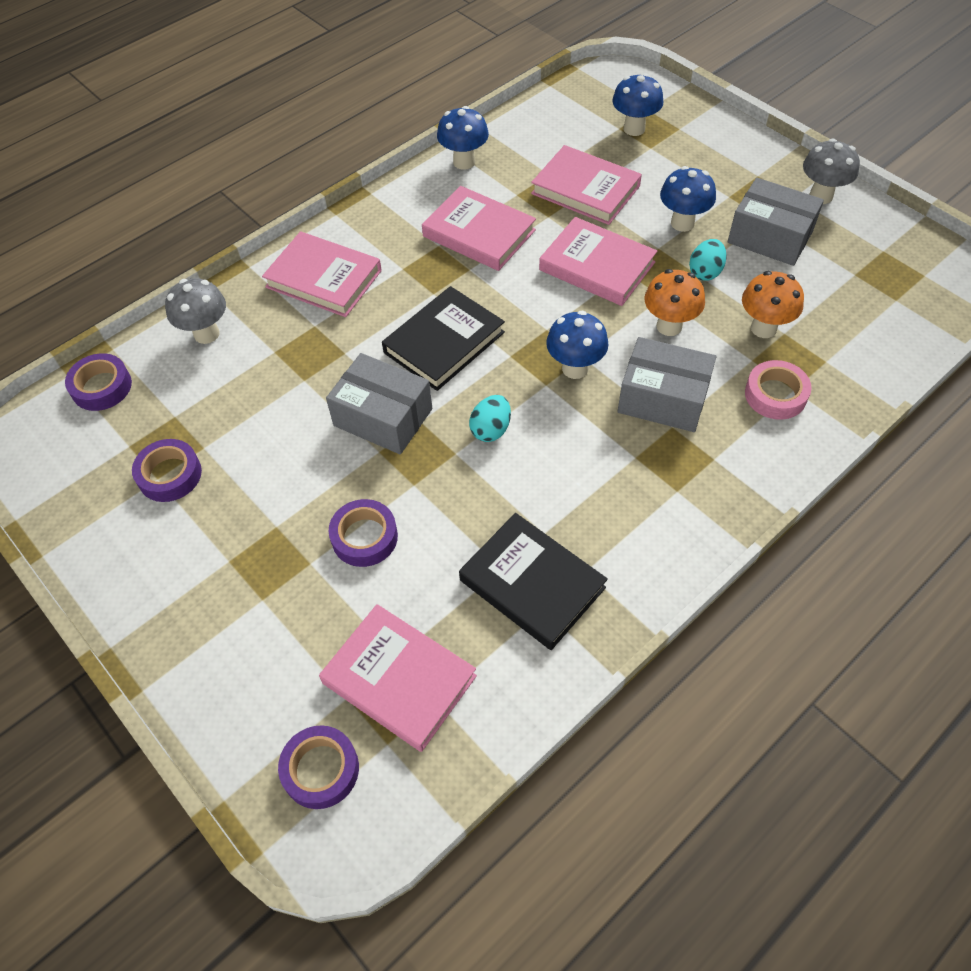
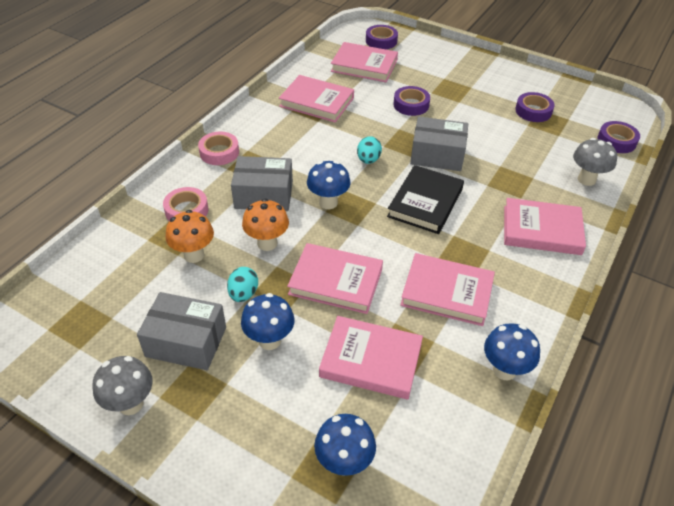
camera: 160 degrees right, 10 degrees down
(532, 584) = (317, 102): black book -> pink book
(724, 495) = (219, 152): none -> pink tape

